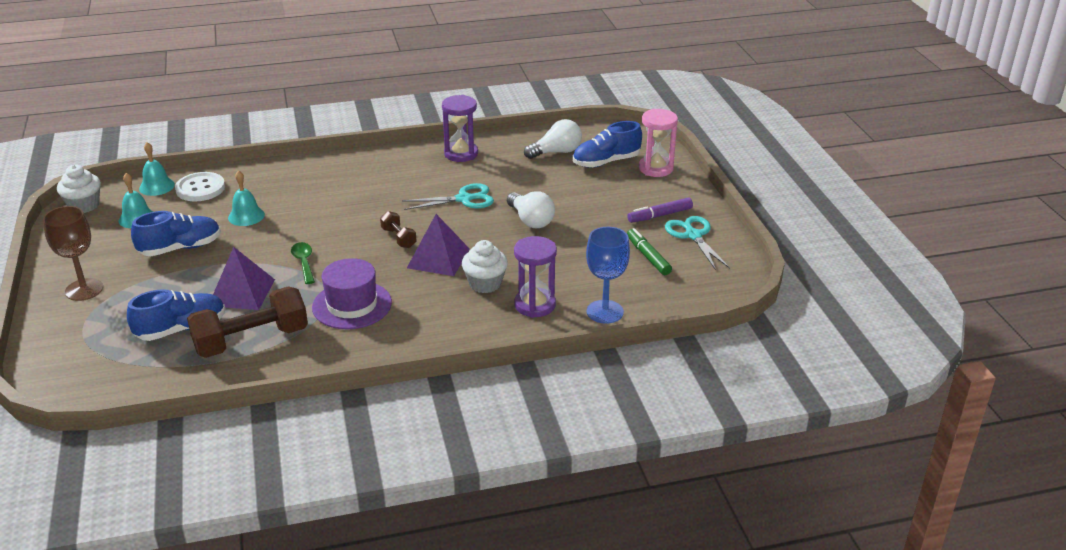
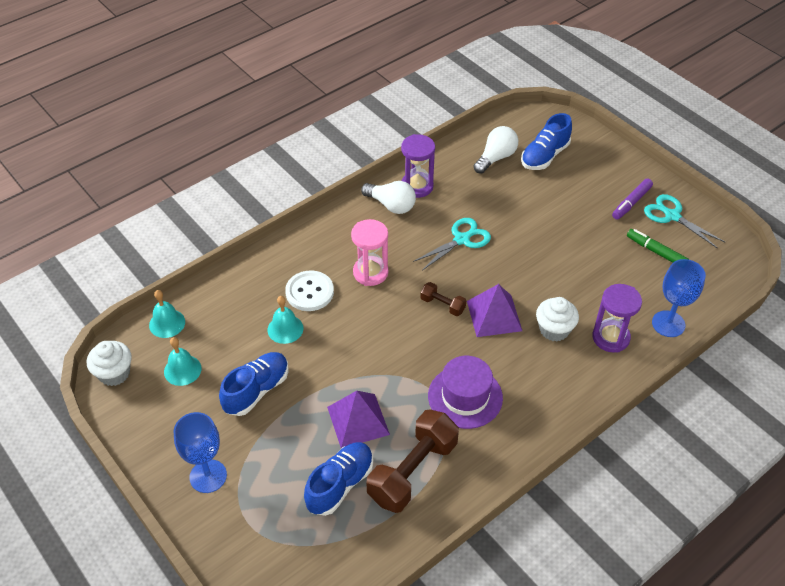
camera: 25 degrees left, 15 degrees up
(84, 290) = (208, 476): brown goblet -> blue goblet
(200, 188) = (212, 311): white button -> white button (309, 292)
(304, 262) = (384, 364): green spoon -> none
(531, 220) = (535, 245): white light bulb -> white light bulb (391, 205)
(656, 168) = (589, 150): pink hourglass -> pink hourglass (370, 272)

